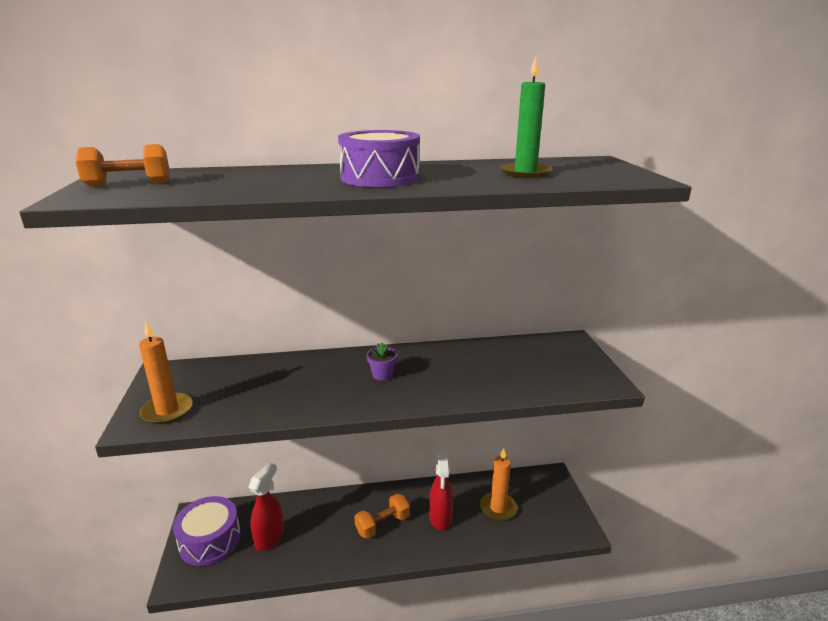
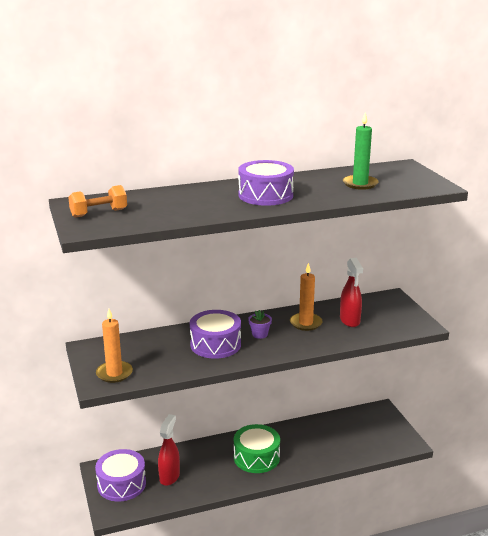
camera: 10 degrees left, 0 degrees up
(319, 383) = (215, 344): none -> purple drum
(383, 524) = (256, 457): orange dumbbell -> green drum
(440, 518) = (300, 448): red spray bottle -> red spray bottle (350, 320)
(498, 508) = (343, 436): orange candle -> orange candle (305, 323)

